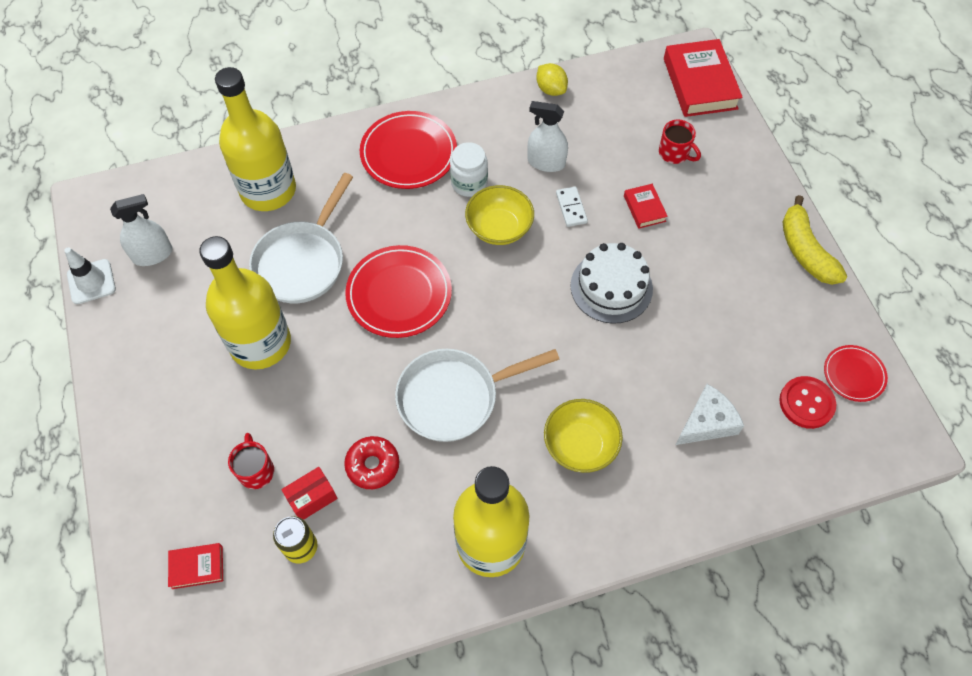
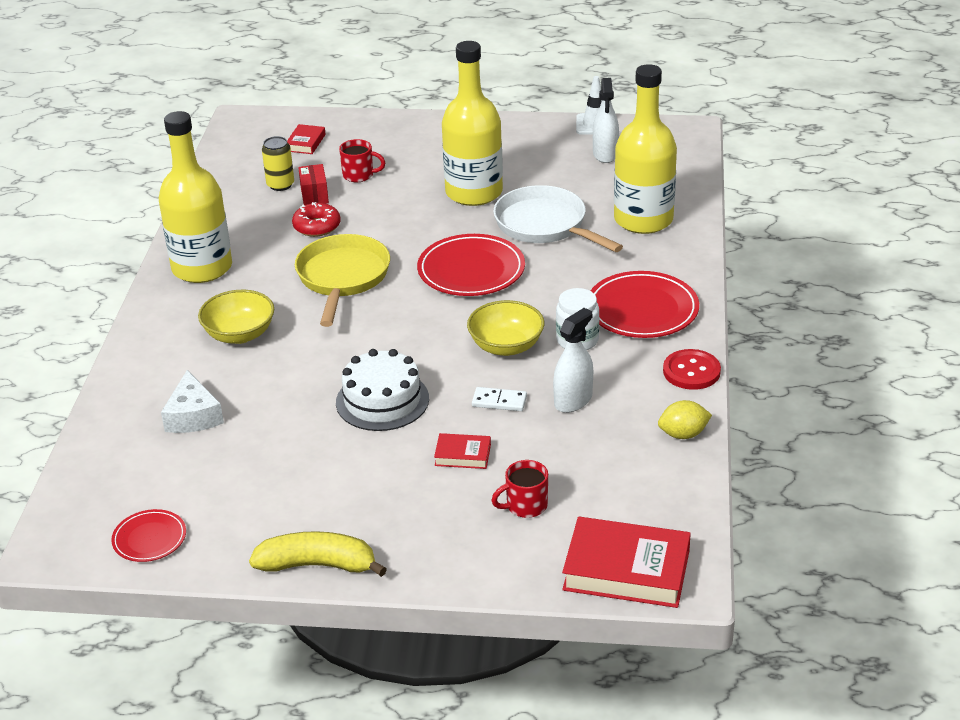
camera: 115 degrees right, 25 degrees down
(454, 397) = (342, 278): white pan -> yellow pan
(806, 403) = (152, 490): red button -> red button (691, 371)

